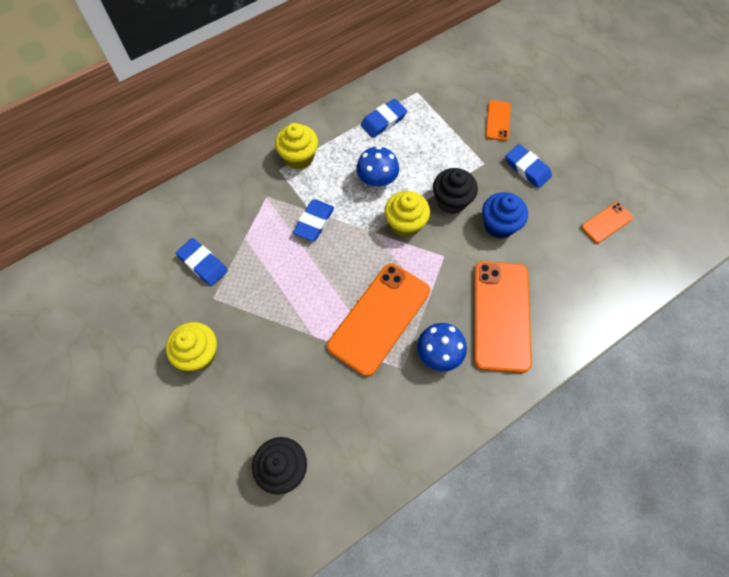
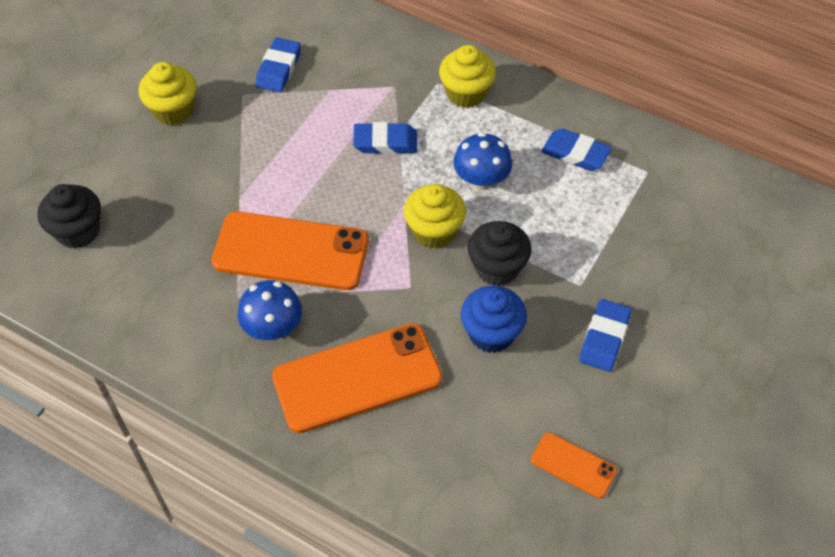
camera: 65 degrees right, 10 degrees down
(498, 120) = (663, 278): orange phone -> none

